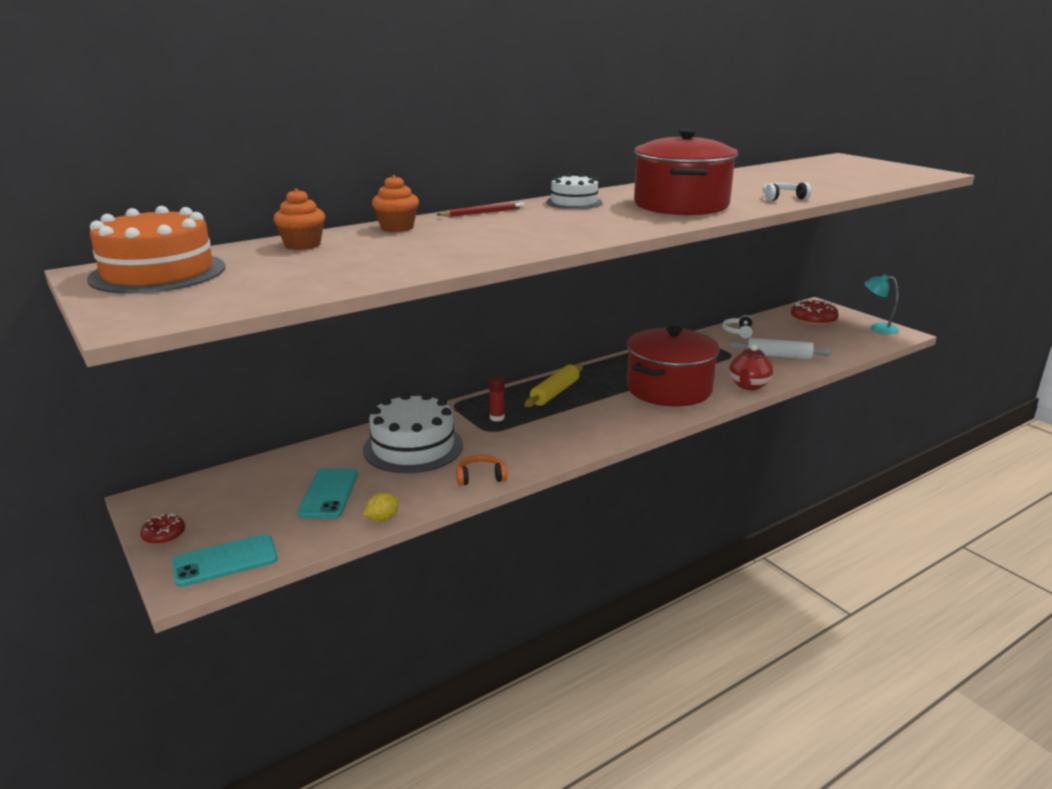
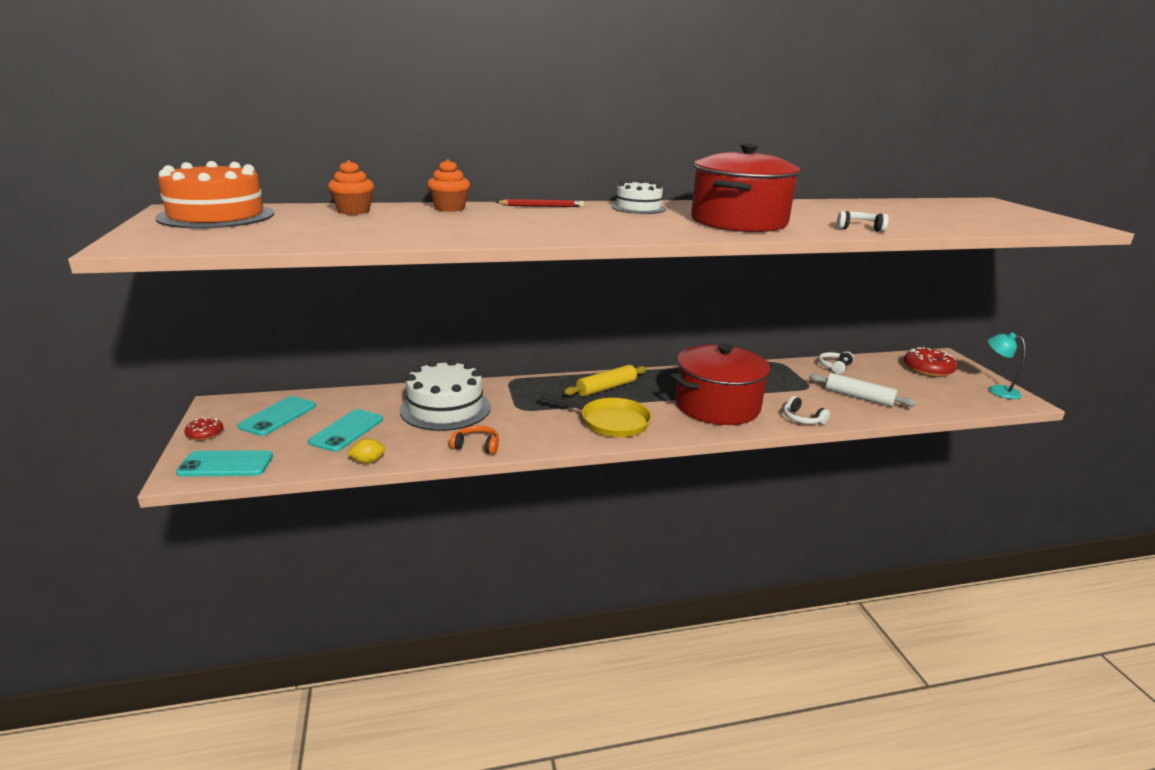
camera: 20 degrees right, 0 degrees up
(233, 496) = (278, 416): none -> turquoise phone
(497, 418) = (536, 399): red glue stick -> none
(587, 425) = (610, 422): none -> yellow pan
(748, 385) = (802, 419): red teapot -> white headphones

